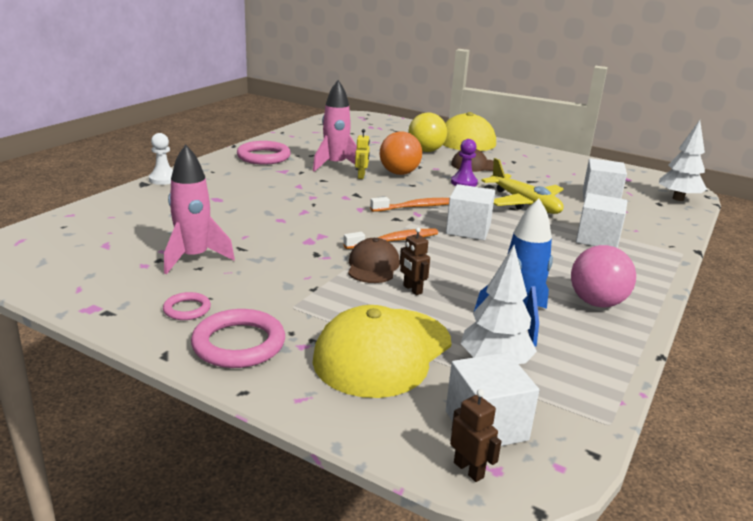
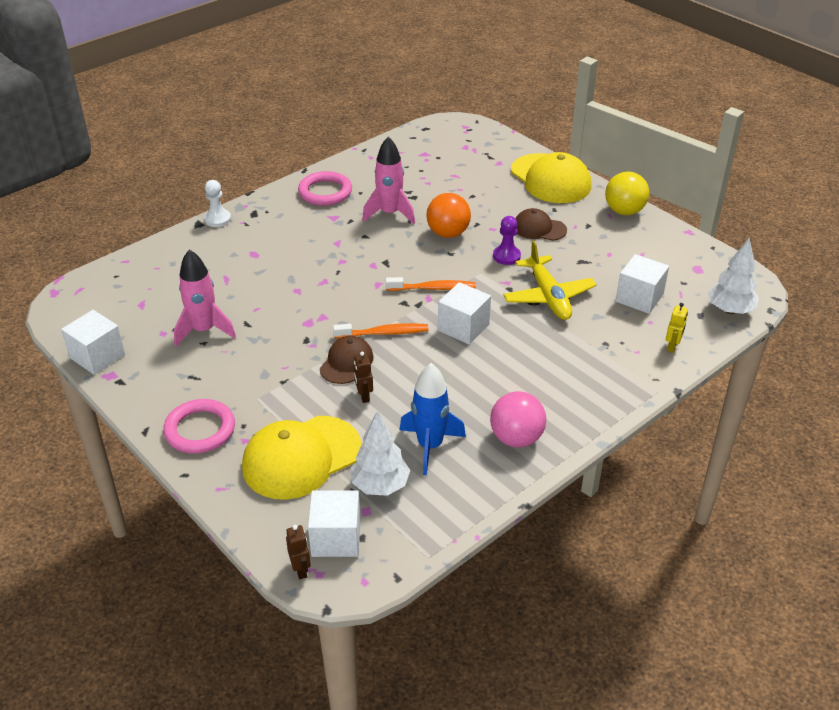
camera: 20 degrees right, 15 degrees up
(187, 309) = (177, 388): pink ring -> none
(361, 176) = (406, 234): yellow robot -> yellow robot (672, 346)
(426, 151) = (500, 197): yellow ball -> yellow ball (624, 211)
(597, 239) = (584, 358): white cube -> white cube (97, 356)

